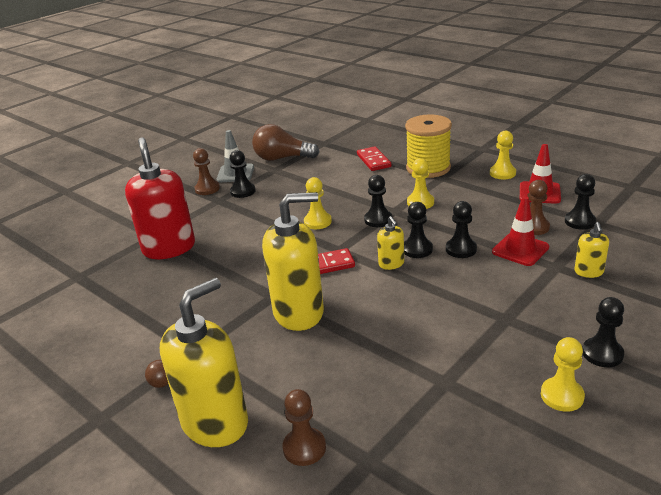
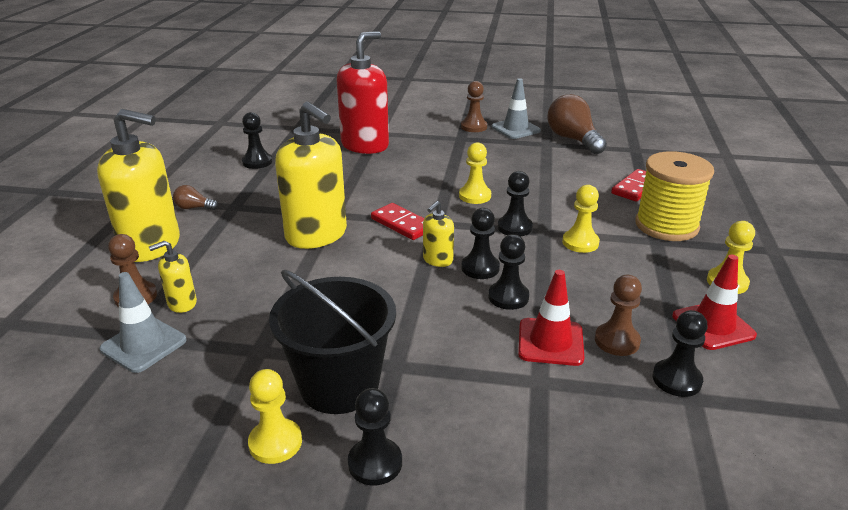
camera: 55 degrees right, 0 degrees up
(243, 191) = (488, 143): black pawn -> black pawn (257, 162)
(390, 453) = (143, 345): none -> grey traffic cone
(513, 349) = (339, 385): none -> black bucket
(588, 272) = (552, 414): yellow soap dispenser -> yellow soap dispenser (182, 303)

